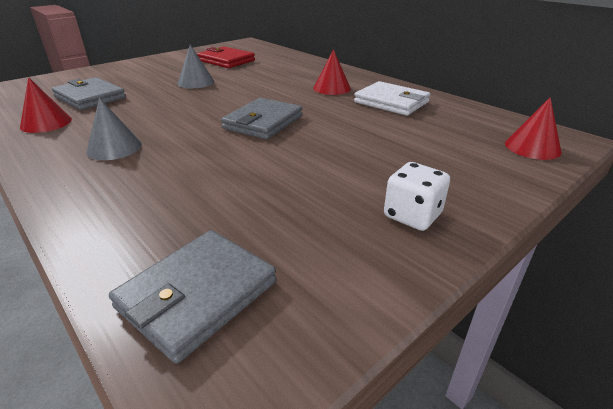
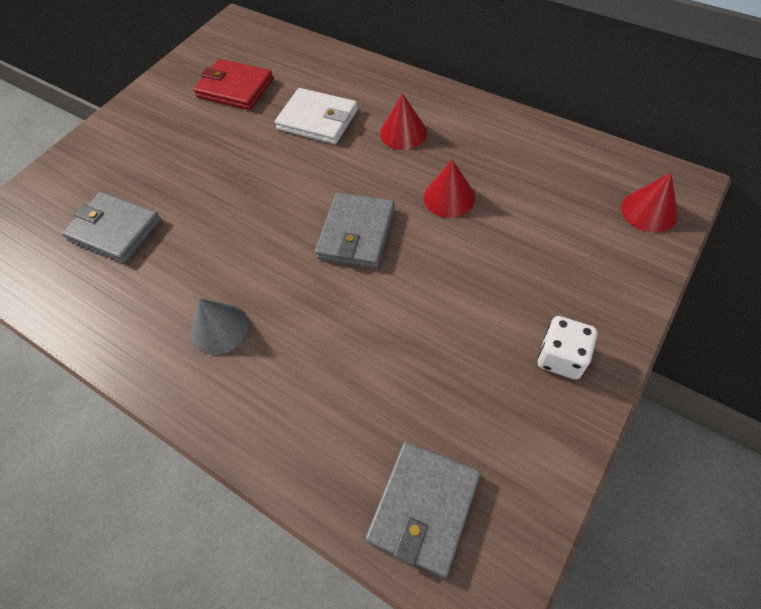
camera: 10 degrees left, 25 degrees up
(46, 123) = (104, 301): red cone -> red cone (449, 197)
(195, 82) = (227, 158): grey cone -> none
(391, 102) = (483, 150): white wallet -> white wallet (317, 120)

